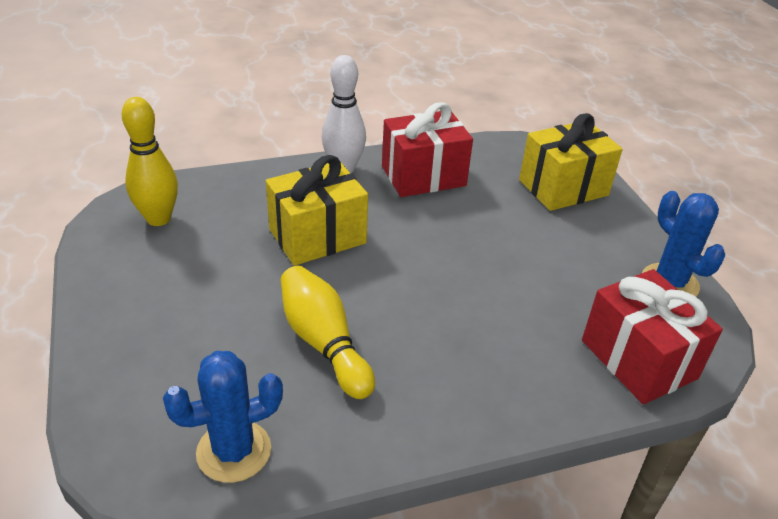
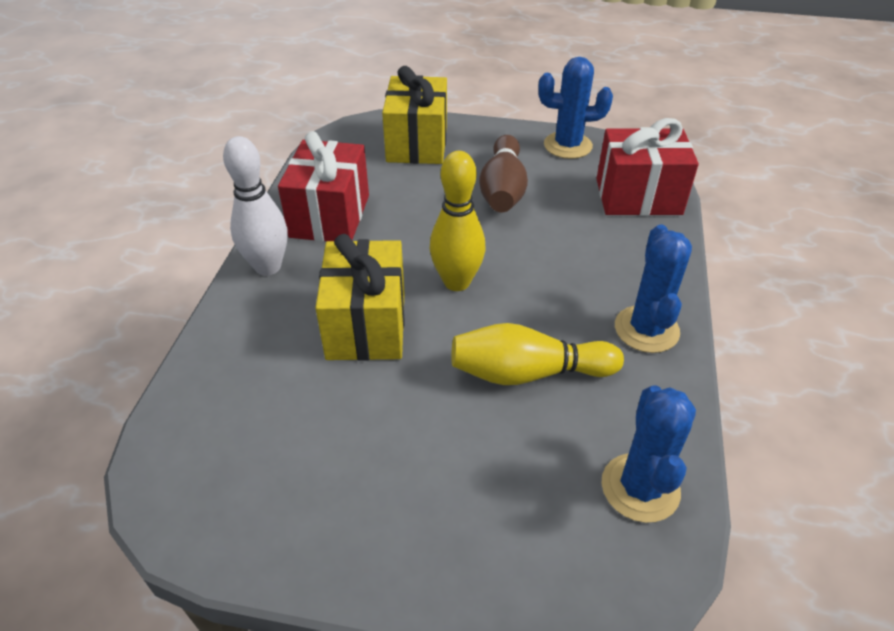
camera: 60 degrees left, 5 degrees up
(158, 218) = (223, 460): yellow bowling pin -> yellow bowling pin (457, 282)
(433, 412) = (646, 329): none -> blue cactus
(550, 259) = (503, 190): none -> brown bowling pin

